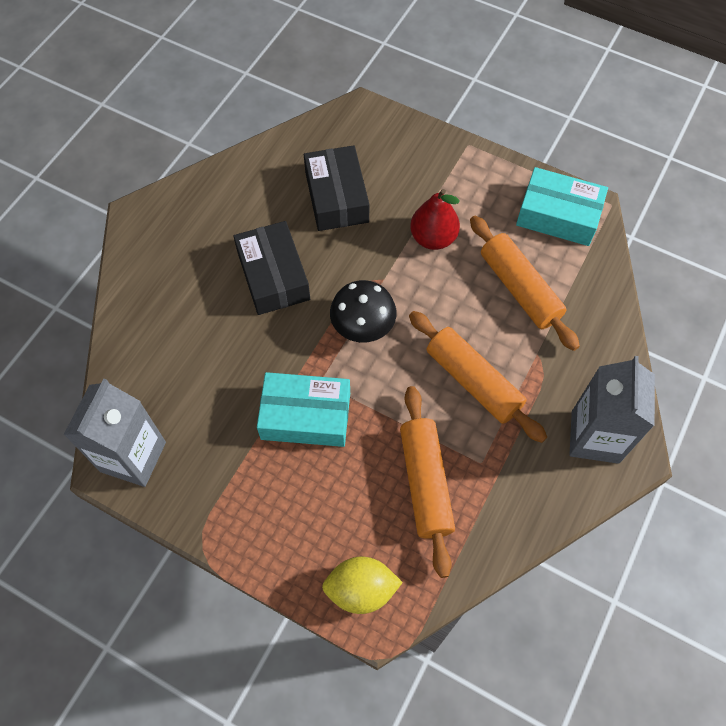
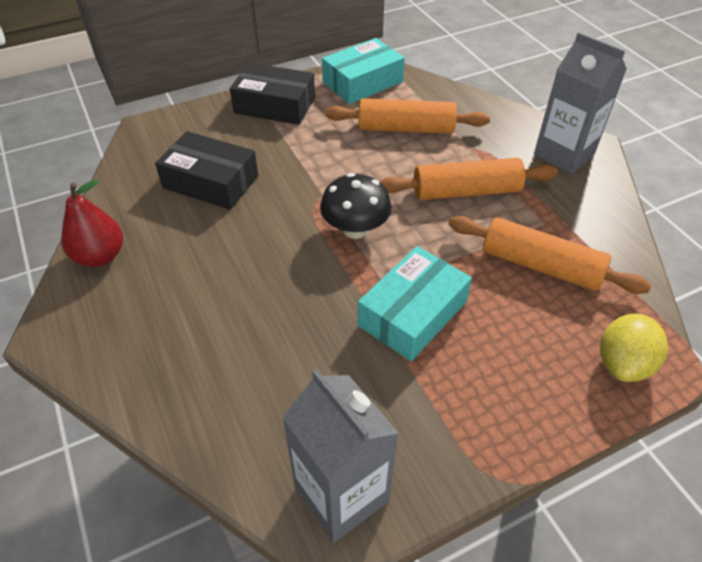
camera: 55 degrees left, 15 degrees down
(273, 276) = (243, 262): black box -> black box (275, 105)
(433, 238) = (314, 149): red pear -> red pear (100, 256)

